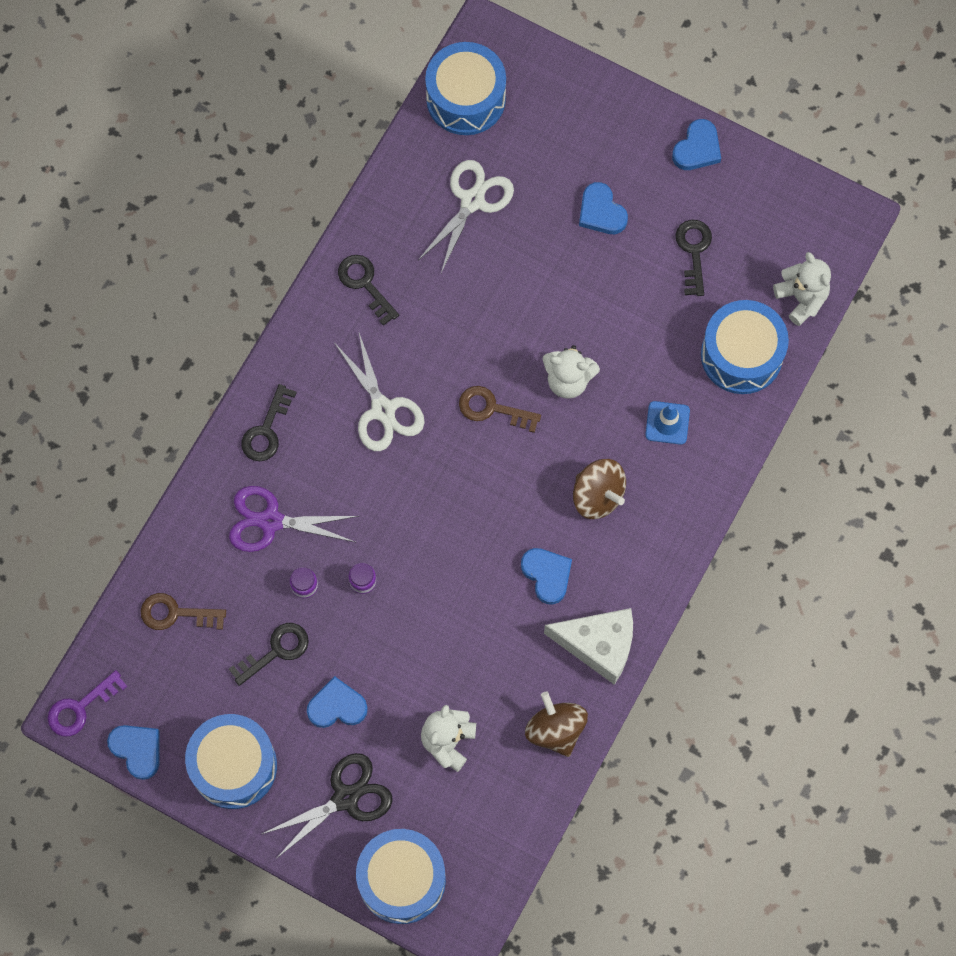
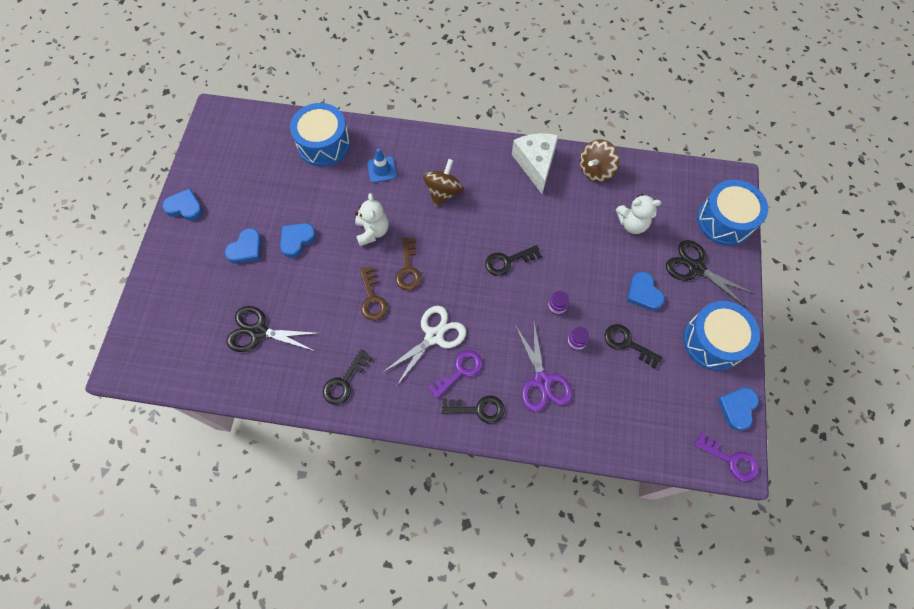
camera: 110 degrees left, 5 degrees down
(175, 613) = (635, 420): brown key -> brown key (372, 298)
(324, 425) = (460, 371): none -> purple key
(466, 98) = (177, 363): blue drum -> none
(472, 201) = (258, 332): white scissors -> black scissors
(547, 575) = (505, 203): blue heart -> blue heart (297, 240)
(693, 251) = (260, 188): black key -> black key (508, 261)
(801, 298) = (276, 124): white teddy bear -> none

